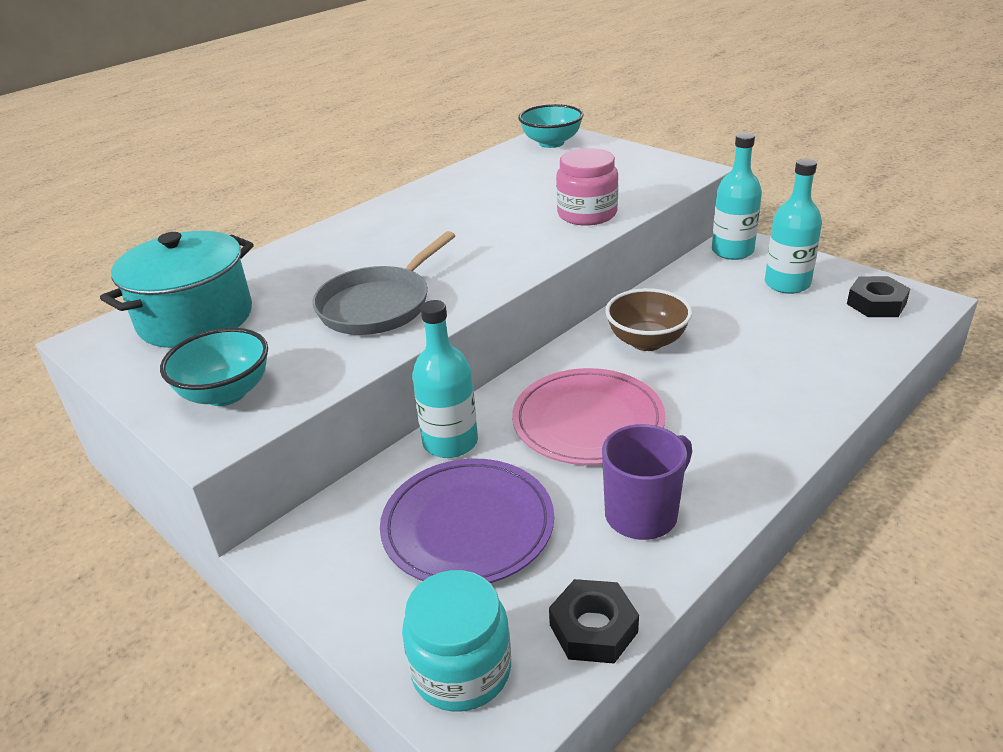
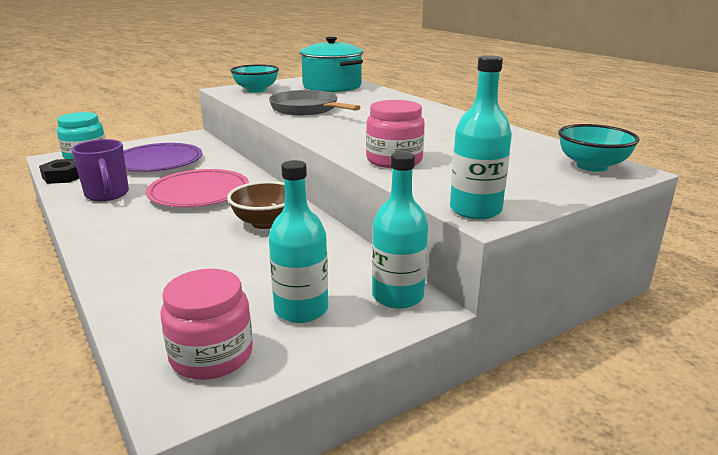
camera: 100 degrees right, 10 degrees down
(450, 442) = (224, 162): turquoise bottle -> turquoise bottle (475, 210)
(876, 304) = (211, 355): black nut -> pink jar

